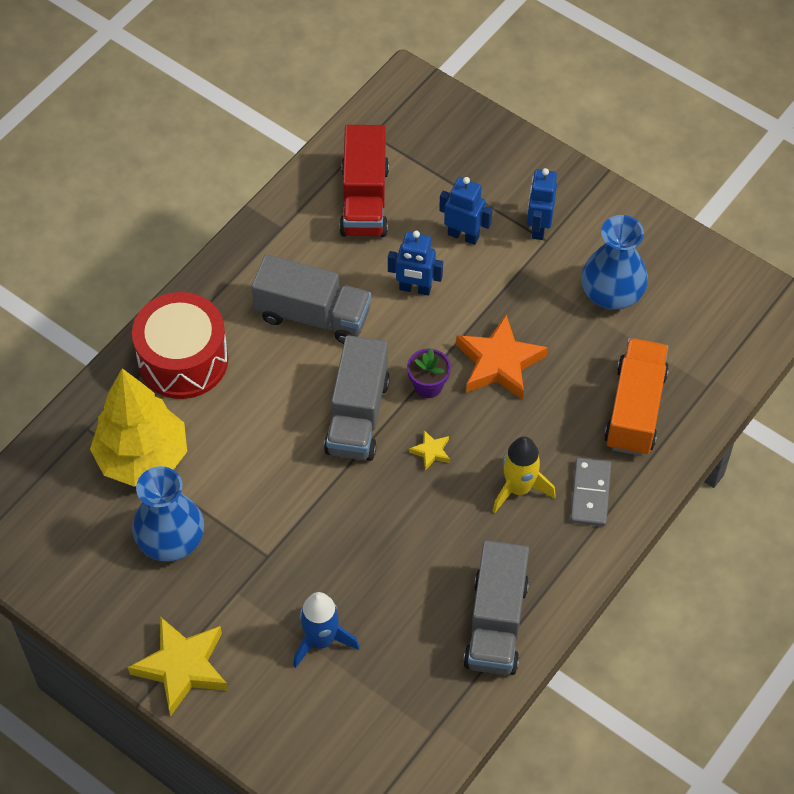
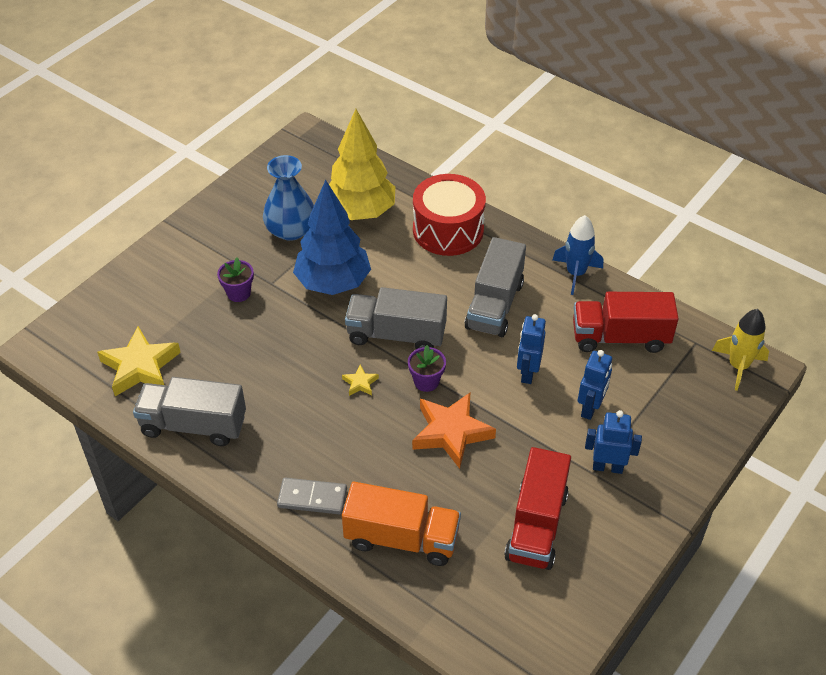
camera: 90 degrees right, 10 degrees down
(182, 667) = (186, 240): yellow star -> yellow star (140, 367)
(270, 485) = (333, 283): none -> blue tree
(284, 593) = (238, 293): none -> purple flower pot
(321, 640) = (195, 315): blue rocket -> blue rocket (575, 274)
(519, 488) = (321, 444): yellow rocket -> yellow rocket (738, 366)
(612, 292) = (536, 525): blue vase -> red truck

